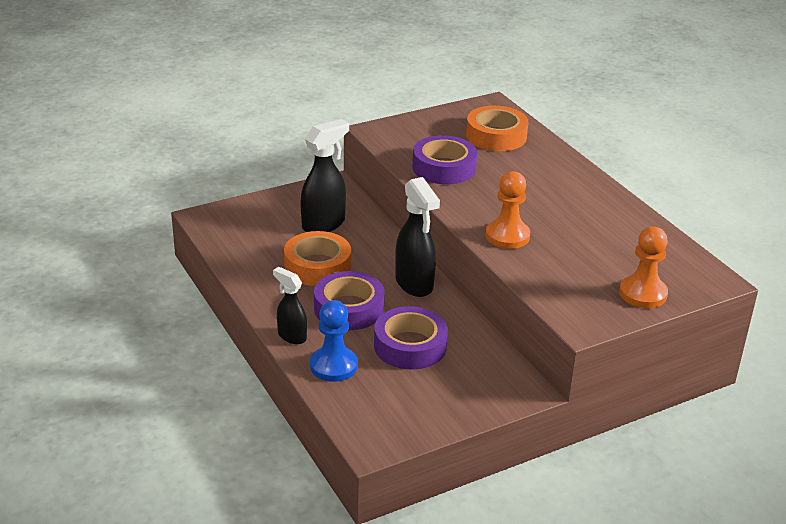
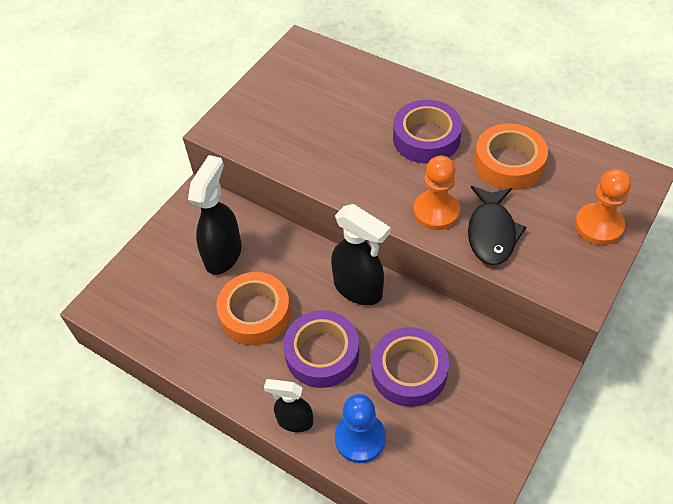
camera: 25 degrees left, 20 degrees up
(444, 167) = (316, 149): purple tape -> purple tape (426, 138)
(496, 136) = (333, 84): orange tape -> orange tape (508, 163)
(542, 264) = (491, 232): none -> black fish

